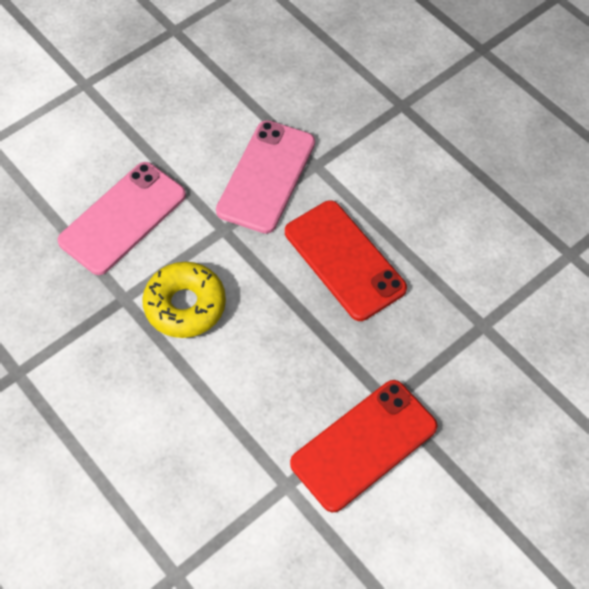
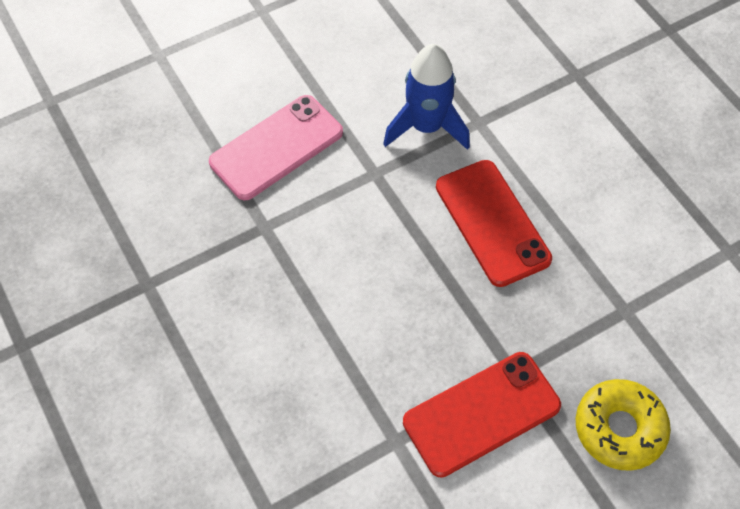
camera: 10 degrees right, 0 degrees up
(185, 305) = (323, 243): yellow donut -> yellow donut (619, 428)
(266, 176) = (426, 127): pink phone -> blue rocket

